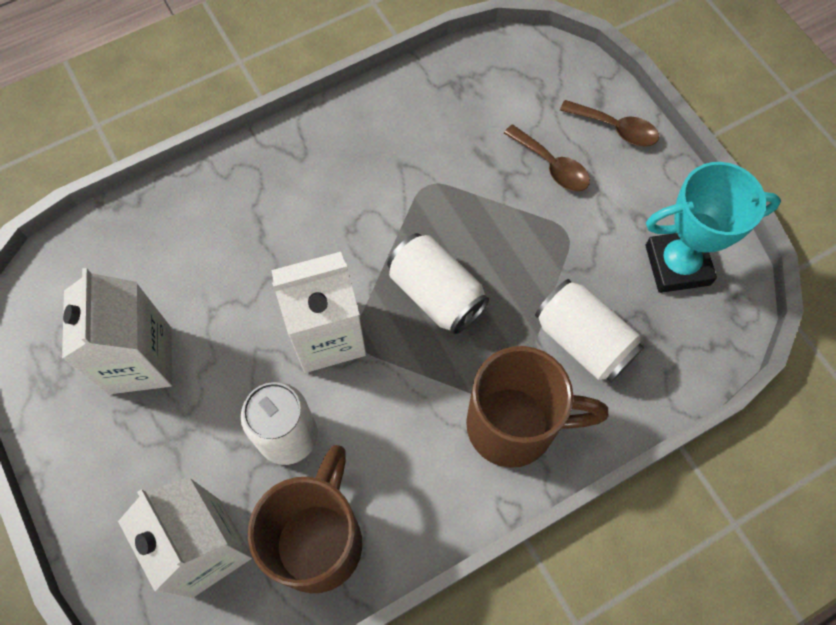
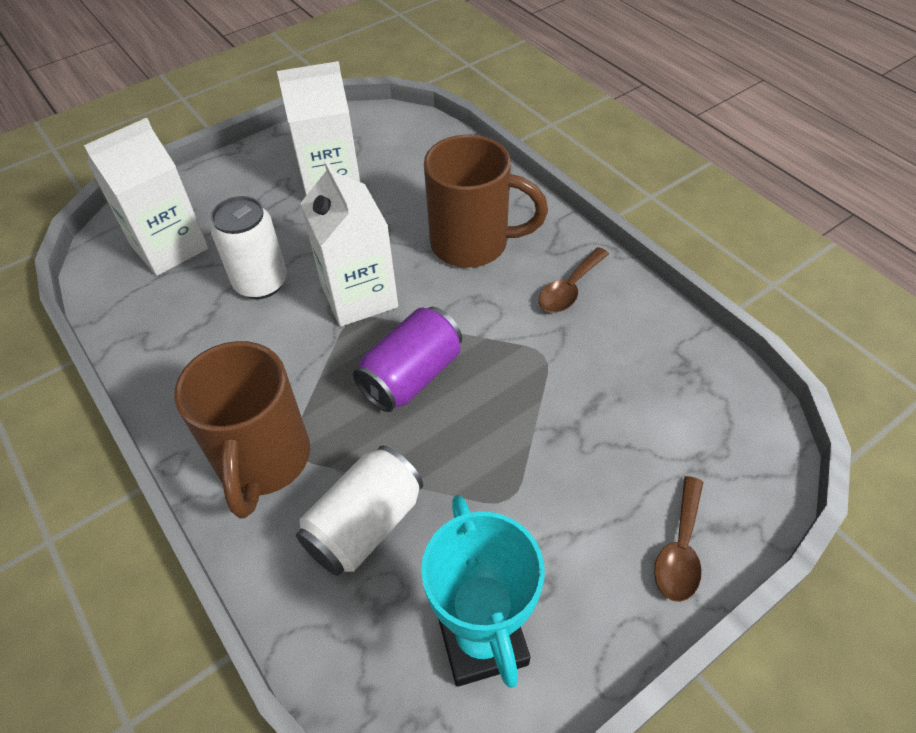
camera: 85 degrees right, 15 degrees down
(318, 540) = (165, 316): brown mug -> brown mug (473, 244)
(436, 294) = (411, 376): white can -> purple can
(552, 166) = (599, 475): brown spoon -> brown spoon (569, 289)

